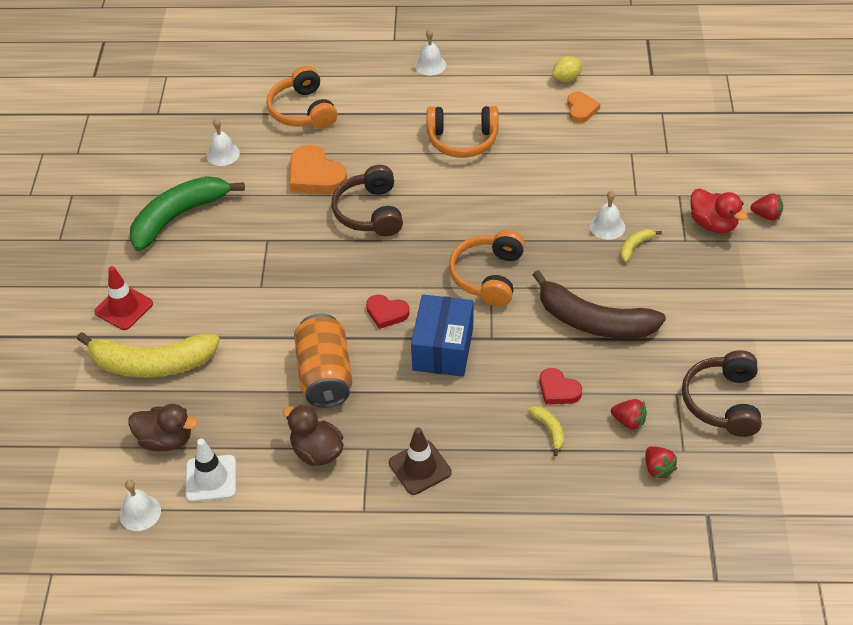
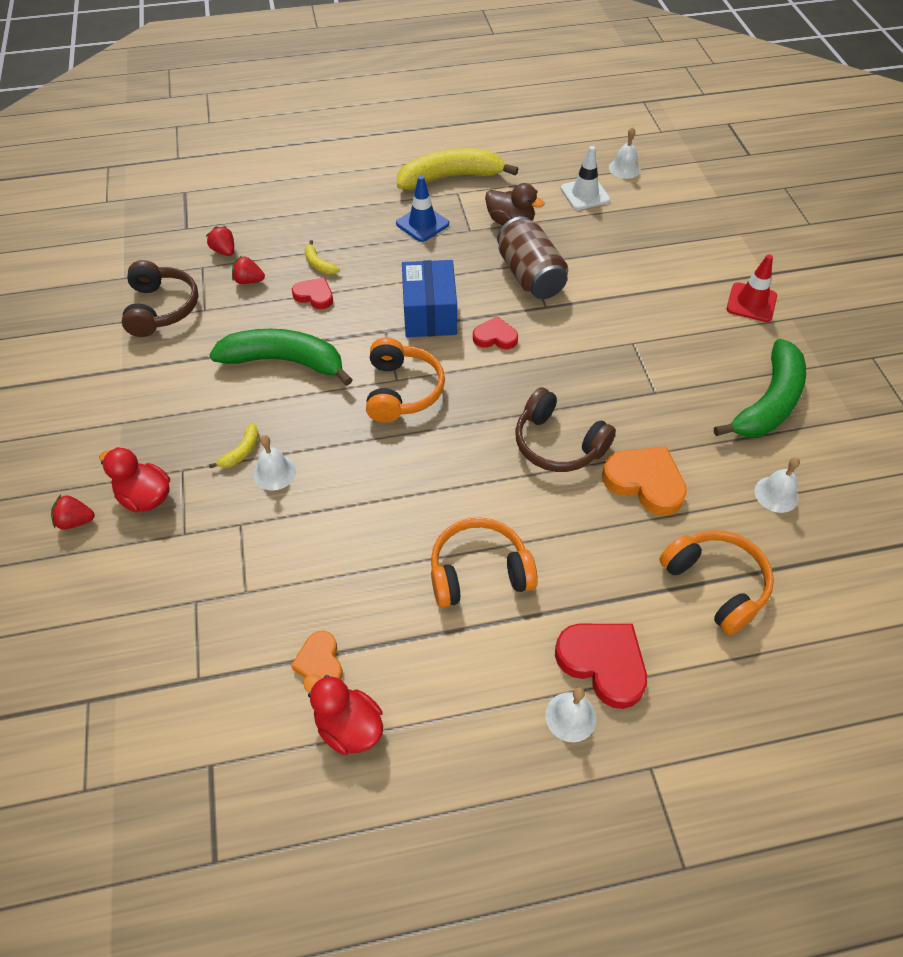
camera: 165 degrees right, 5 degrees up
(152, 364) = (689, 261): yellow banana -> yellow banana (450, 177)
(166, 440) = (637, 212): brown duck -> none
(325, 375) = (530, 276): orange can -> brown can
(370, 212) = (558, 444): brown headphones -> brown headphones turned 150 degrees clockwise
(399, 84) = (603, 663): none -> red heart
(420, 468) = (422, 224): brown traffic cone -> blue traffic cone
(566, 78) = (349, 727): yellow lemon -> red duck
(593, 321) = (285, 361): brown banana -> green banana

